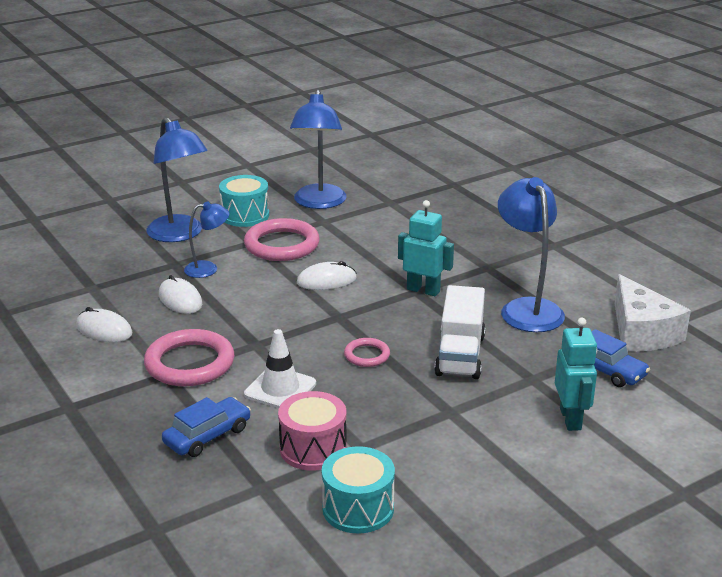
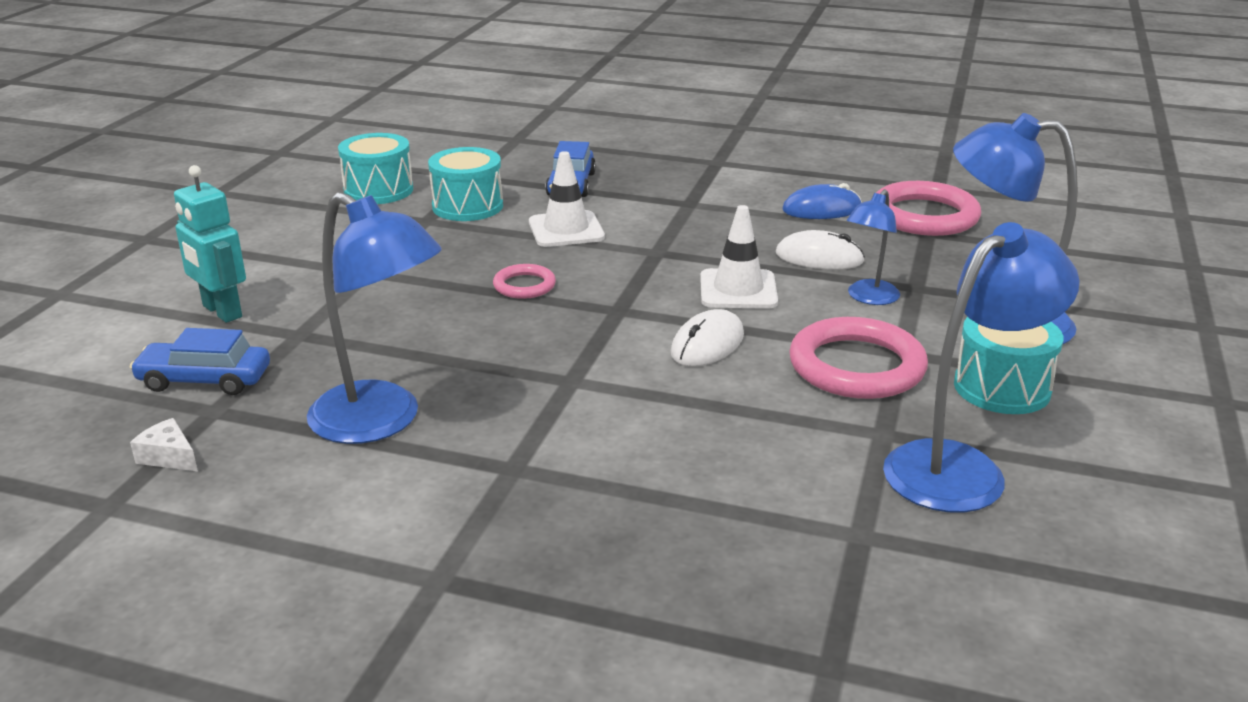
camera: 140 degrees right, 0 degrees up
(104, 330) = (821, 209): white mouse -> blue mouse
(189, 363) = (687, 216): pink ring -> pink ring (924, 216)
(259, 300) = (738, 290): none -> white traffic cone
(313, 449) = (467, 206): pink drum -> turquoise drum
(319, 203) = (961, 467): blue lamp -> blue lamp turned 90 degrees clockwise
(423, 290) = (562, 386): turquoise robot -> none
(460, 355) = (415, 326): white truck -> none
(641, 332) = (169, 457): white cheese -> white cheese, size x0.42

